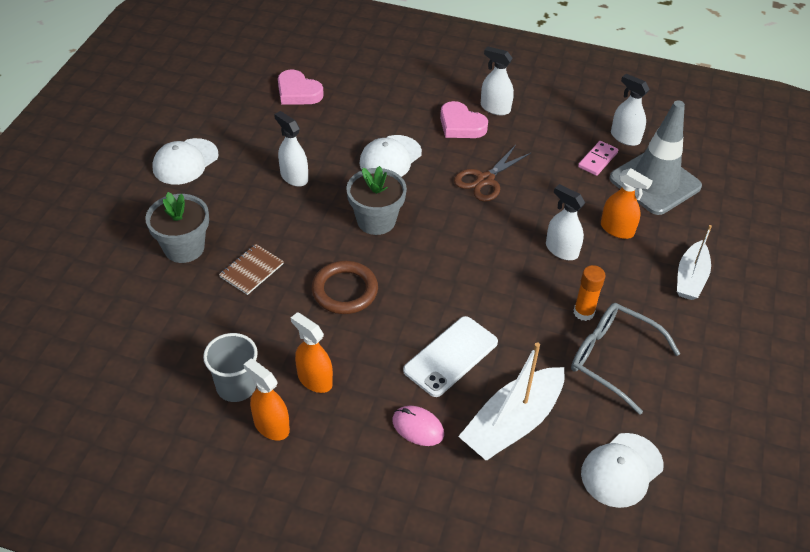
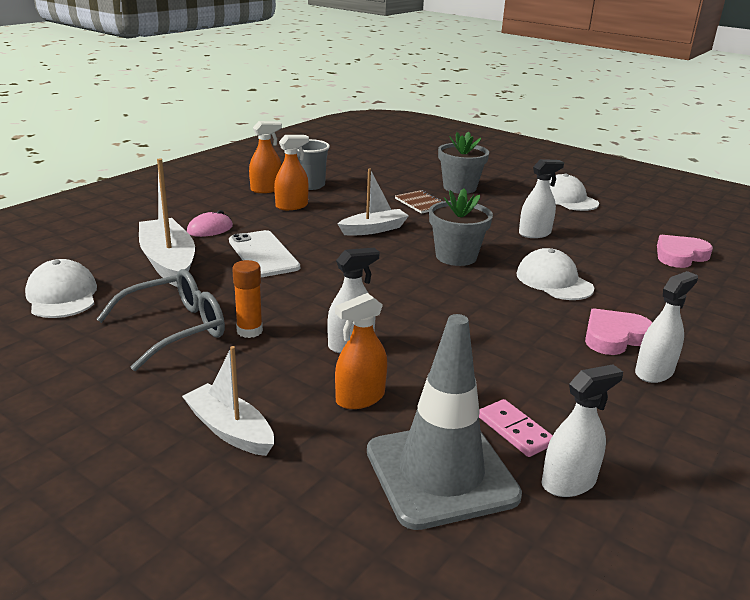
camera: 110 degrees right, 20 degrees down
(345, 290) = (374, 229): brown ring -> white boat
(485, 180) = (498, 327): brown scissors -> none

